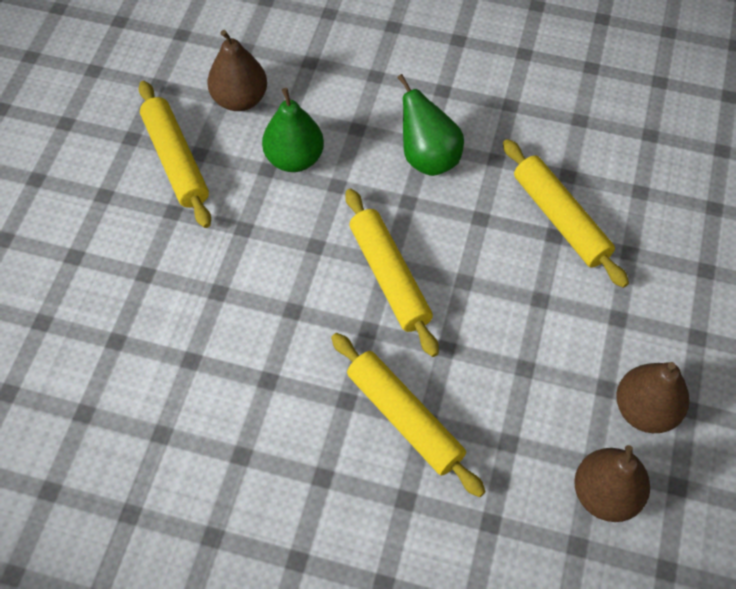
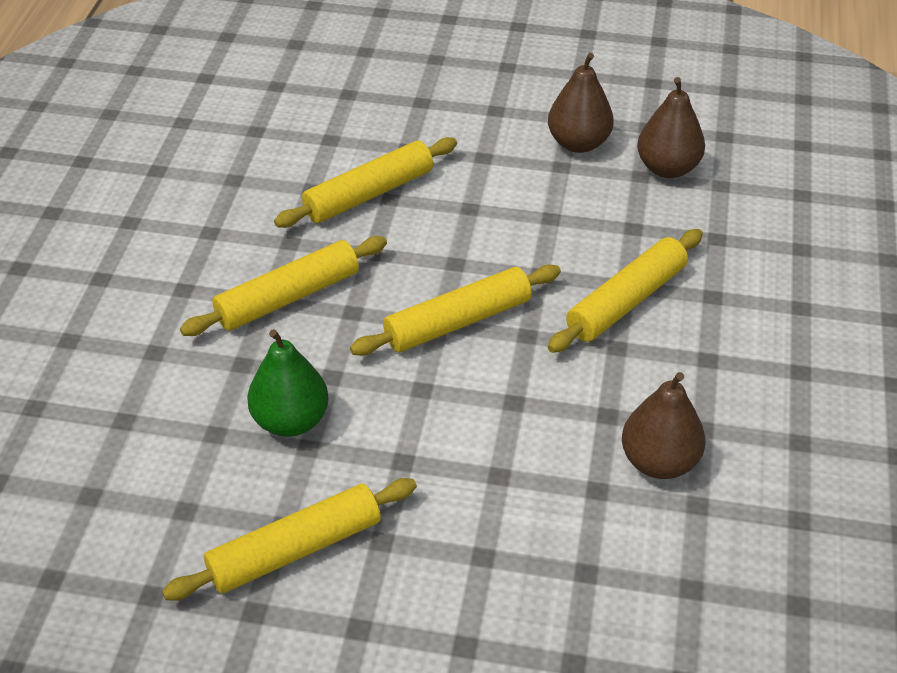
camera: 95 degrees left, 15 degrees down
(240, 99) = (187, 490): brown pear -> brown pear (659, 462)
(428, 158) = (288, 298): green pear -> yellow rolling pin

